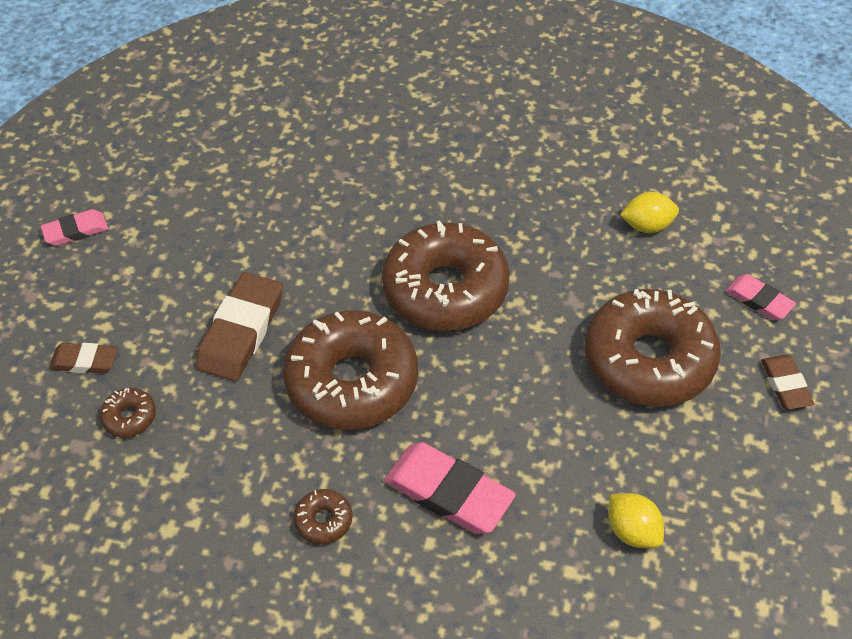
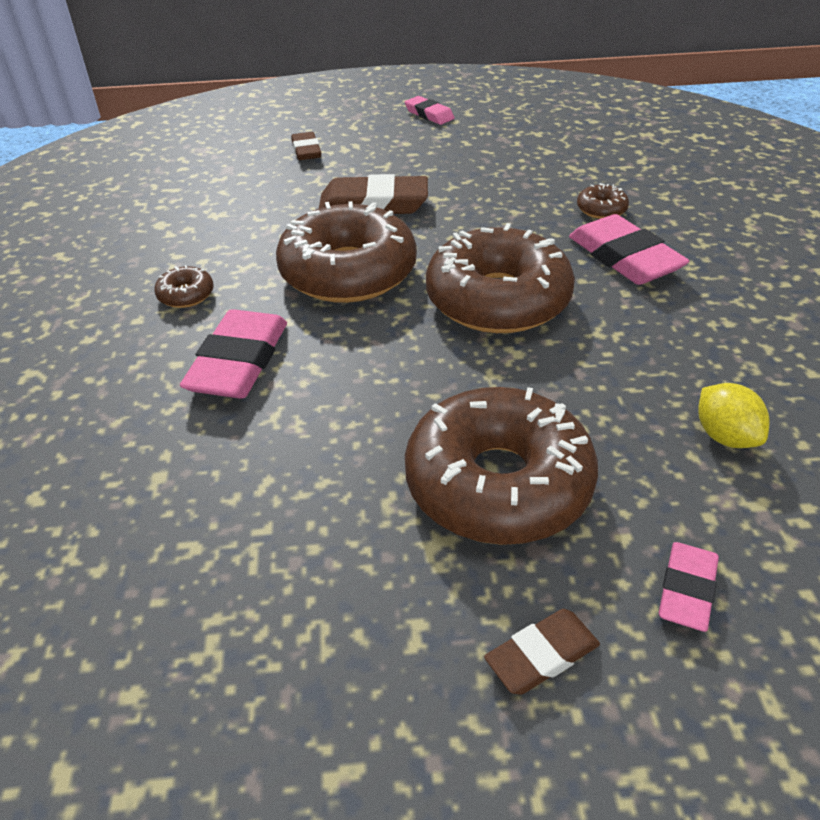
camera: 70 degrees right, 10 degrees down
(129, 417) = (261, 181): brown donut -> brown donut (601, 209)
(428, 189) = (624, 257): none -> pink eraser
(632, 531) = (226, 521): yellow lemon -> none

